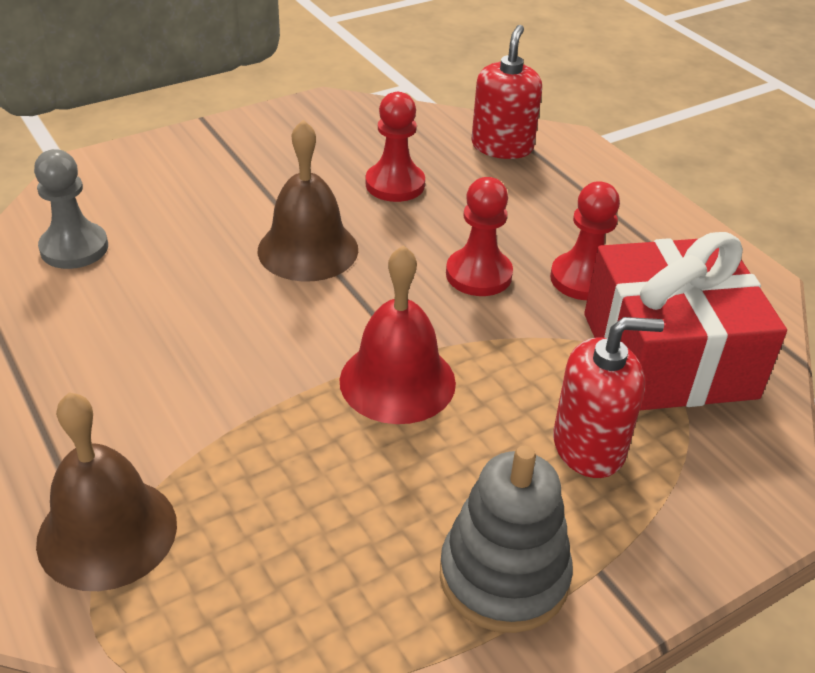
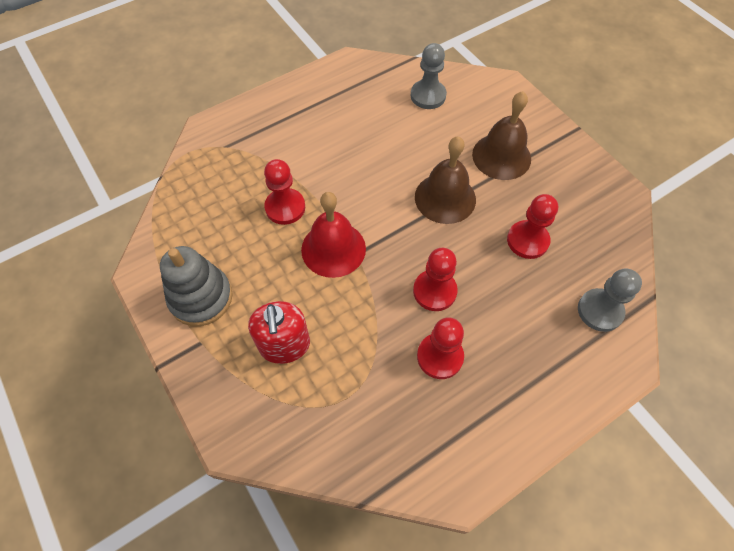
camera: 90 degrees right, 20 degrees up
(107, 532) = (237, 146): brown bell -> brown bell (501, 156)
(297, 447) = (285, 207): none -> red pawn
(502, 146) = (600, 311): red soap dispenser -> grey pawn
(668, 355) = (365, 404): red gift -> none

